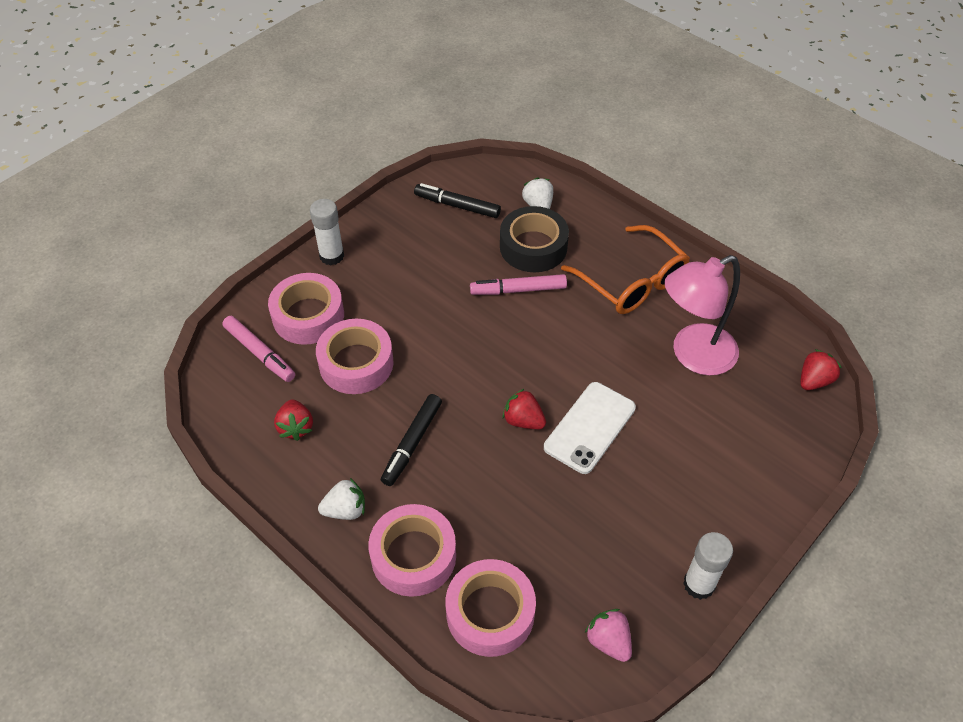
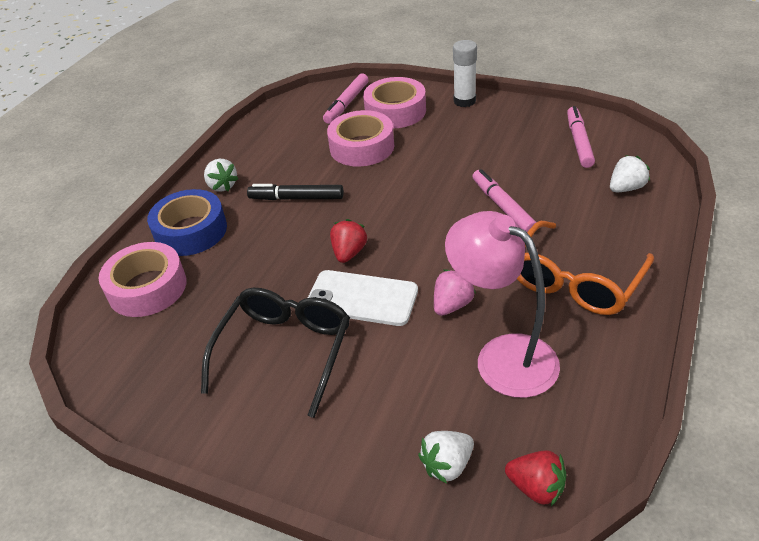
camera: 75 degrees right, 10 degrees down
(296, 427) = (287, 140): red strawberry -> none
(413, 556) = (191, 231): pink tape -> blue tape
(457, 206) = (579, 142): black marker -> pink marker
(533, 247) = (566, 200): black tape -> none
(608, 641) = (131, 371): pink strawberry -> pink strawberry (452, 305)
(633, 503) = (284, 352): none -> black glasses
(699, 584) = (204, 427): white glue stick -> none
(783, 424) = (447, 465): none -> white strawberry

